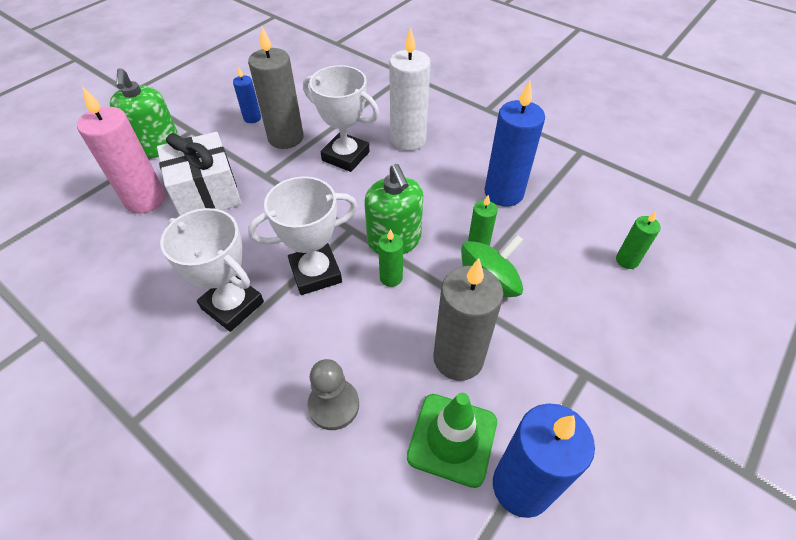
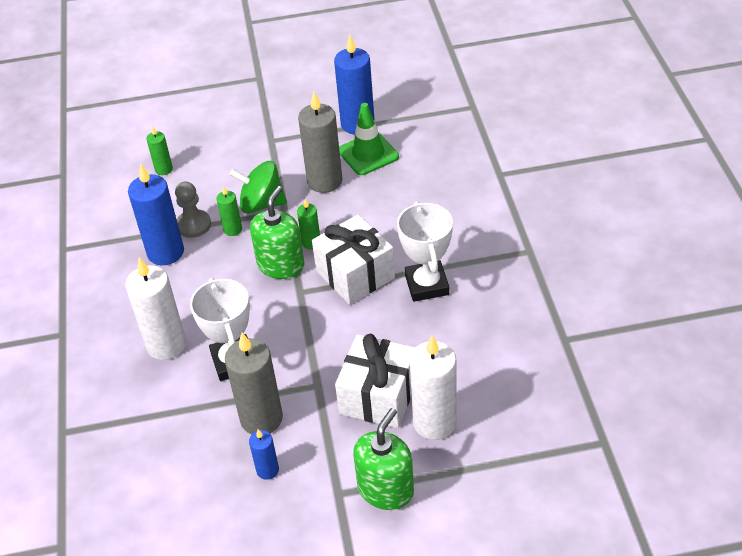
camera: 135 degrees left, 5 degrees down
(145, 200) = (434, 422): pink candle -> white candle
(315, 273) = (355, 274): white trophy -> white gift
(334, 405) = (412, 198): grey pawn -> grey pawn (194, 225)

